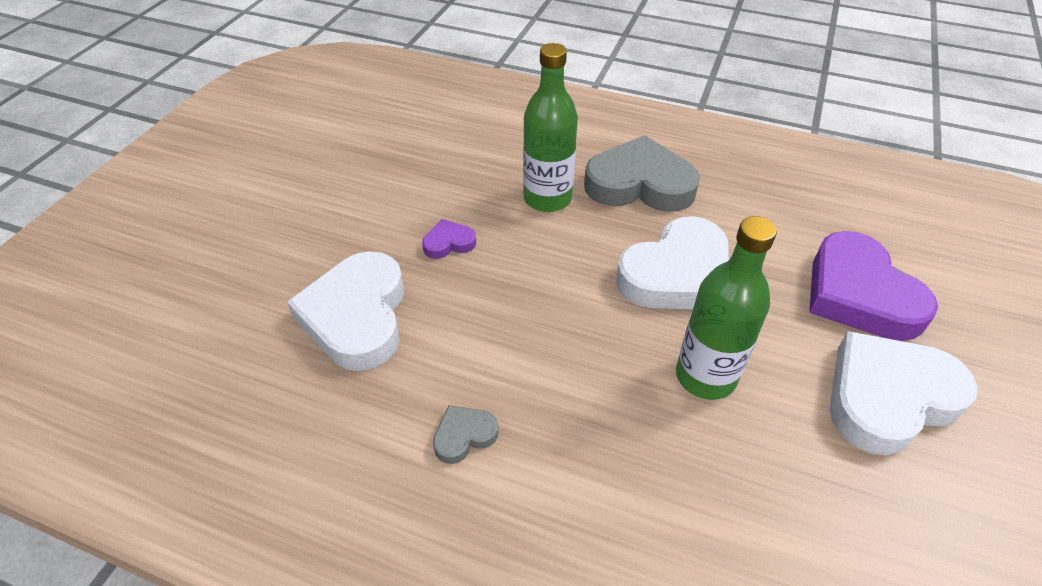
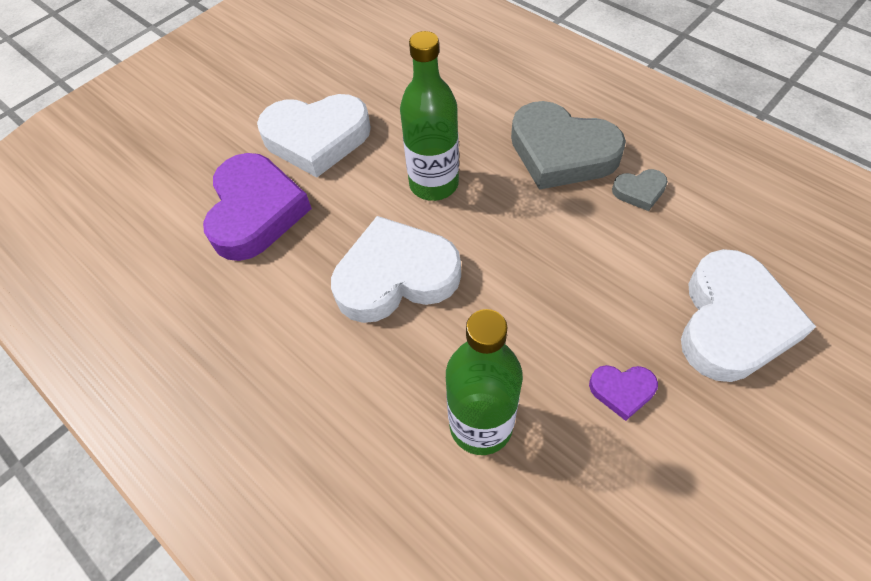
camera: 155 degrees left, 10 degrees up
(639, 184) = (356, 411): grey heart -> grey heart (561, 152)

